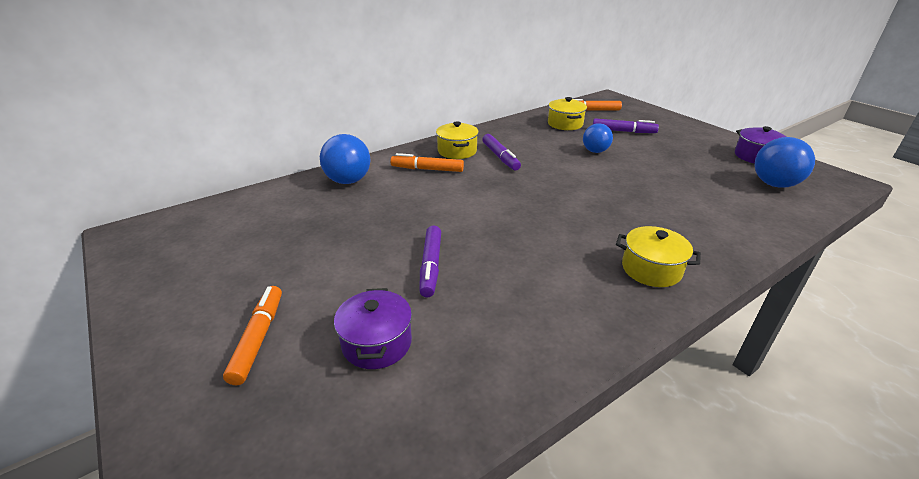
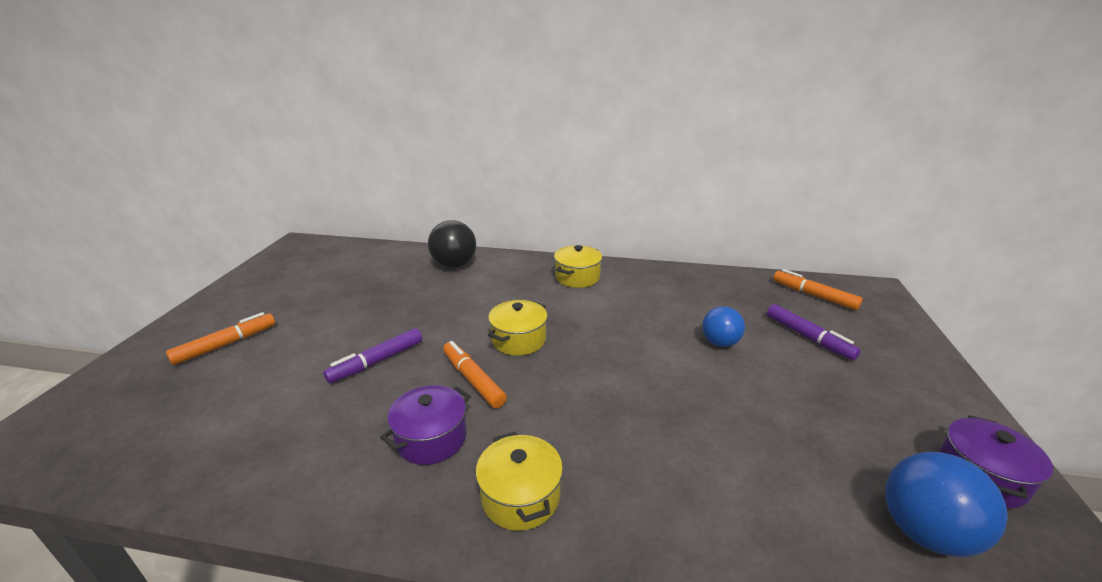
camera: 45 degrees right, 5 degrees down
(348, 181) = (454, 265): blue ball -> black ball
(377, 343) = (254, 392): purple pot -> purple pot (431, 438)
(427, 169) = (523, 282): orange marker -> orange marker (473, 380)
(500, 157) = (604, 301): purple marker -> none
(565, 124) = (744, 297): yellow pot -> yellow pot (519, 340)

